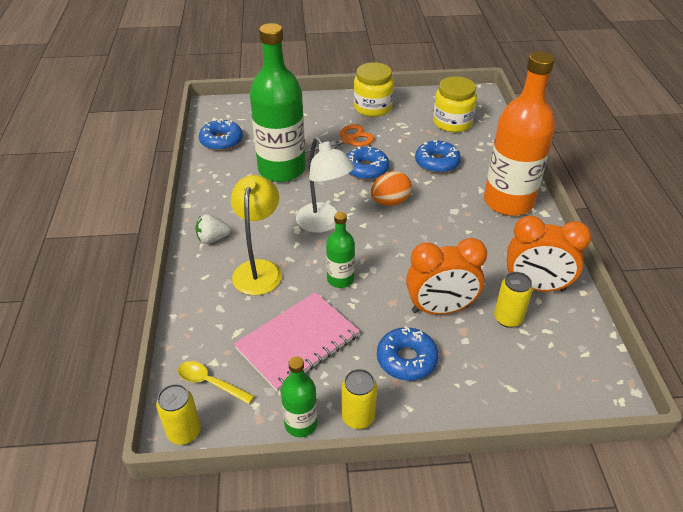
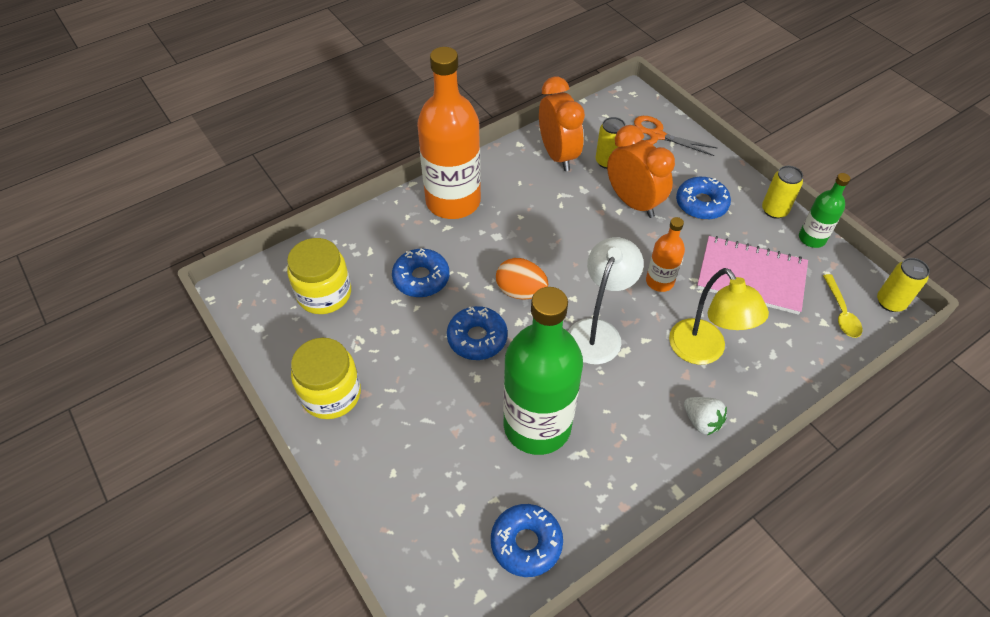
camera: 120 degrees left, 10 degrees up
(259, 269) = (703, 351): yellow lamp -> yellow lamp turned 90 degrees counterclockwise
(340, 279) = (659, 281): green bottle -> orange bottle
(348, 140) = (429, 385): orange scissors -> orange scissors (656, 135)

